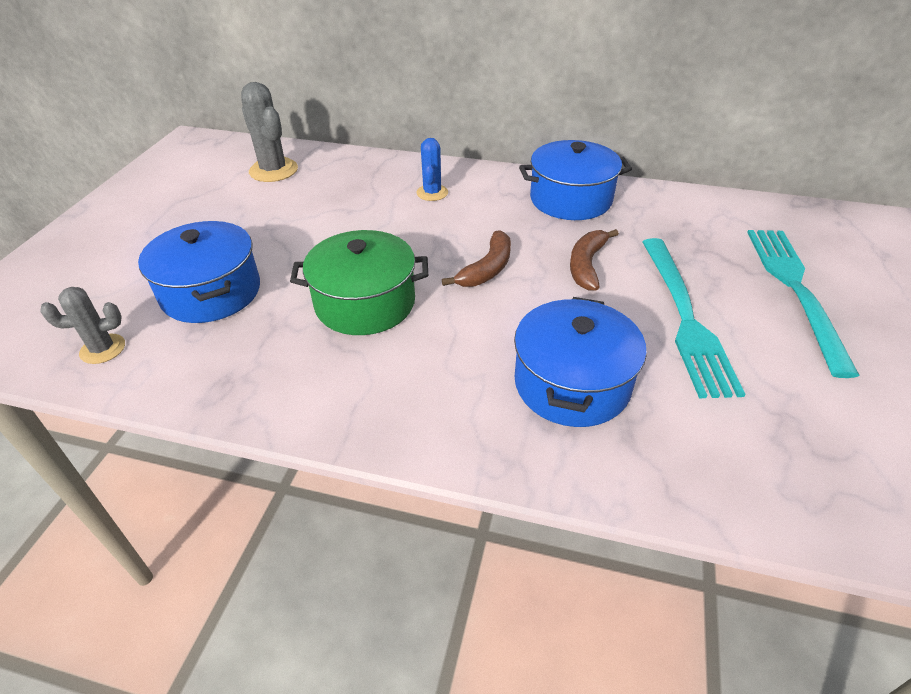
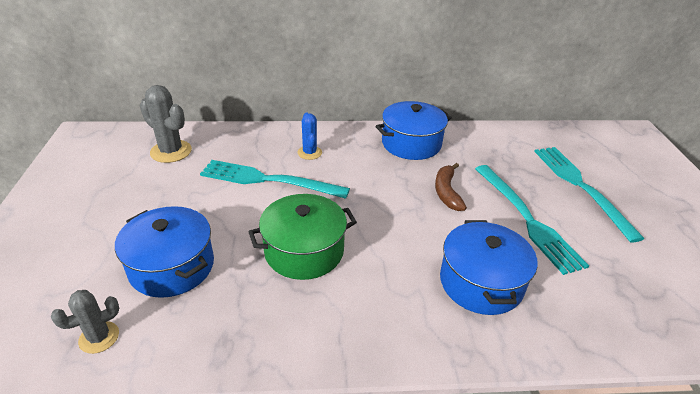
camera: 20 degrees left, 5 degrees down
(366, 217) = (268, 180): none -> turquoise fork
(487, 269) = (380, 207): brown banana -> none

